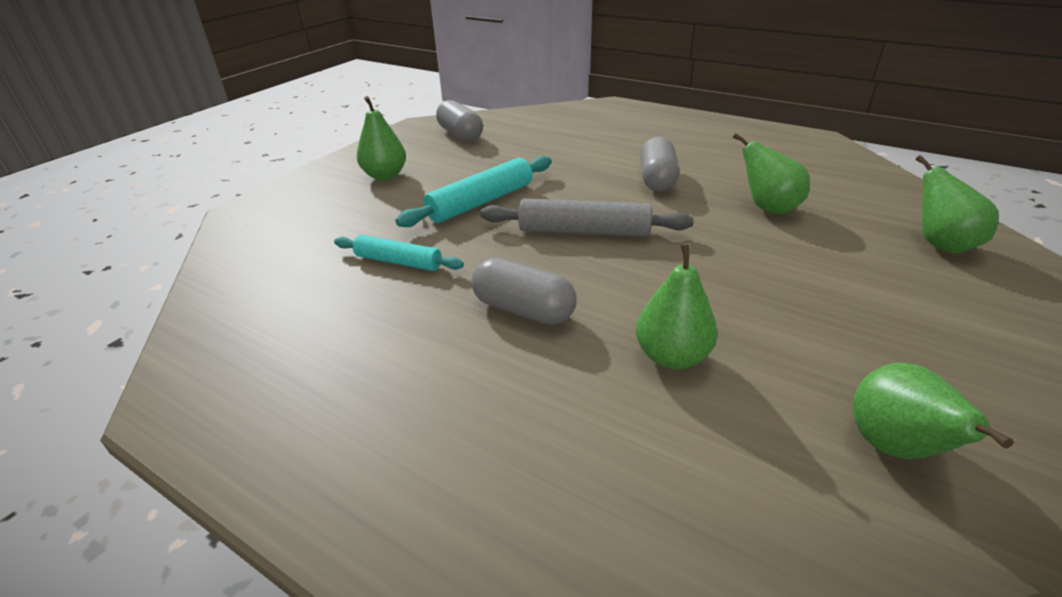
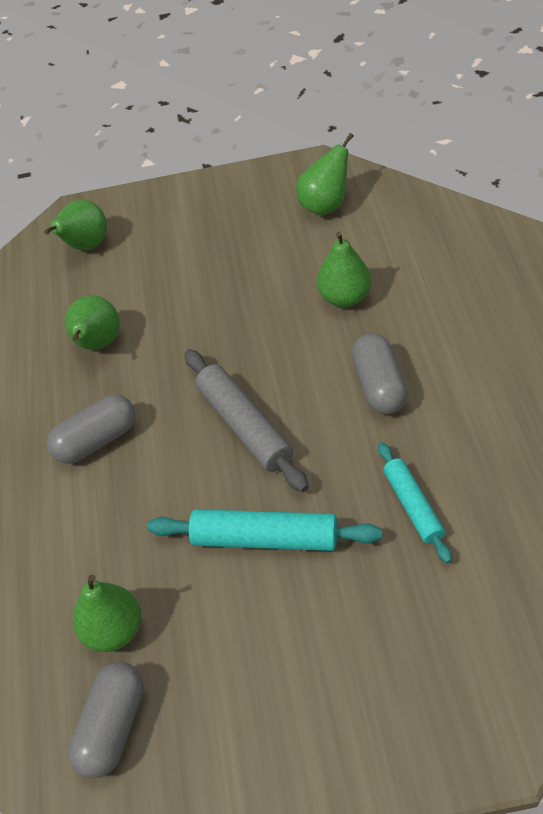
camera: 125 degrees left, 15 degrees up
(385, 176) = (295, 689): green pear -> green pear (113, 631)

